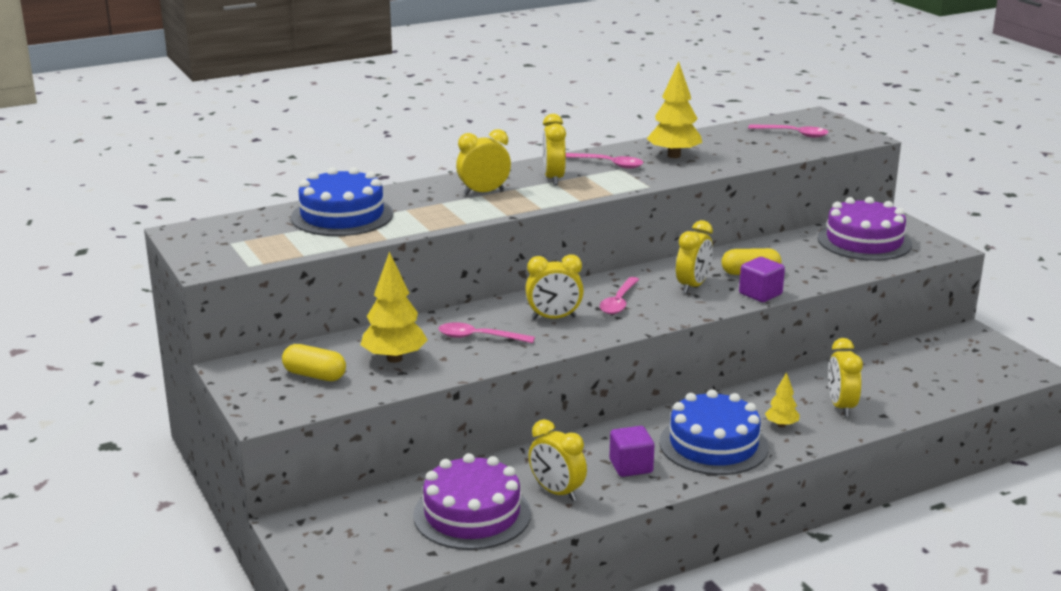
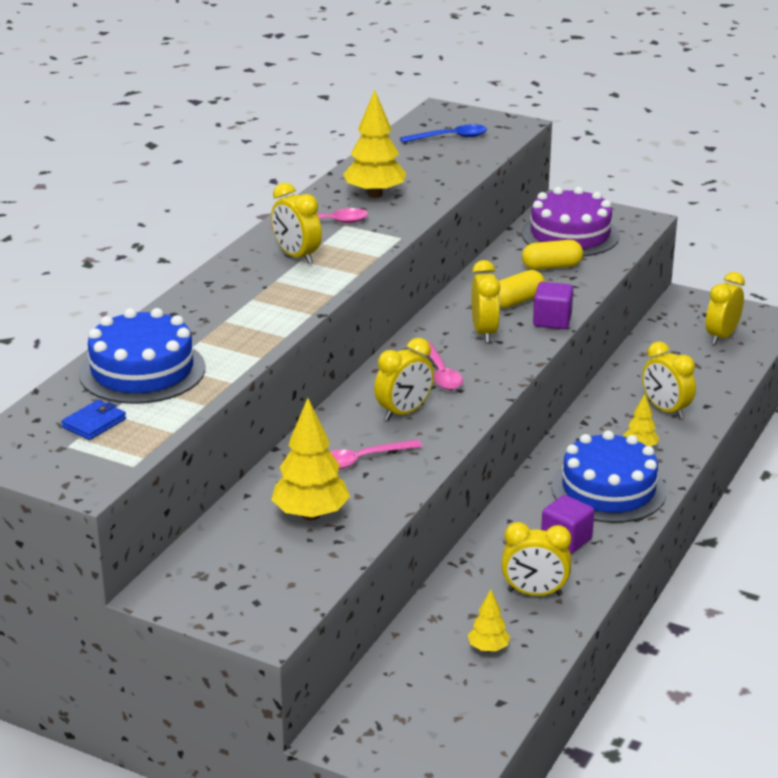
camera: 35 degrees left, 5 degrees up
(265, 235) = (94, 423): none -> blue wallet
(315, 375) = (256, 565): yellow capsule -> yellow capsule (551, 266)
(472, 514) = (488, 648): purple cake -> yellow tree
(484, 192) = (250, 294): yellow clock -> yellow clock (721, 336)
(793, 134) = (450, 138): pink spoon -> blue spoon

